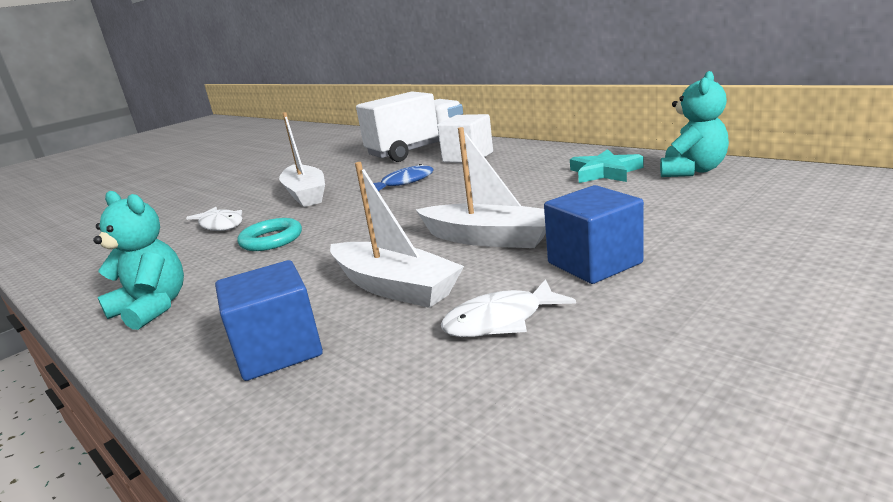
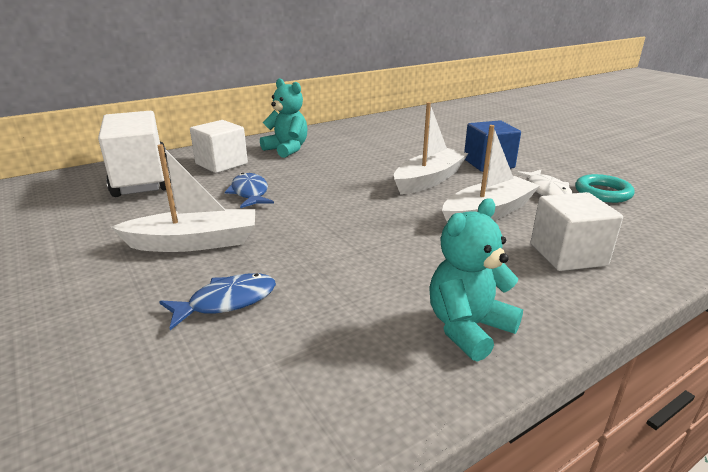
camera: 80 degrees left, 5 degrees up
(220, 225) = (227, 302): white fish -> blue fish
(271, 239) = (332, 262): turquoise ring -> turquoise ring (602, 193)
(278, 350) = (567, 255): blue cube -> white cube
(605, 172) = (346, 138): turquoise star -> none
(692, 171) = (376, 125): turquoise teddy bear -> turquoise teddy bear (287, 149)

